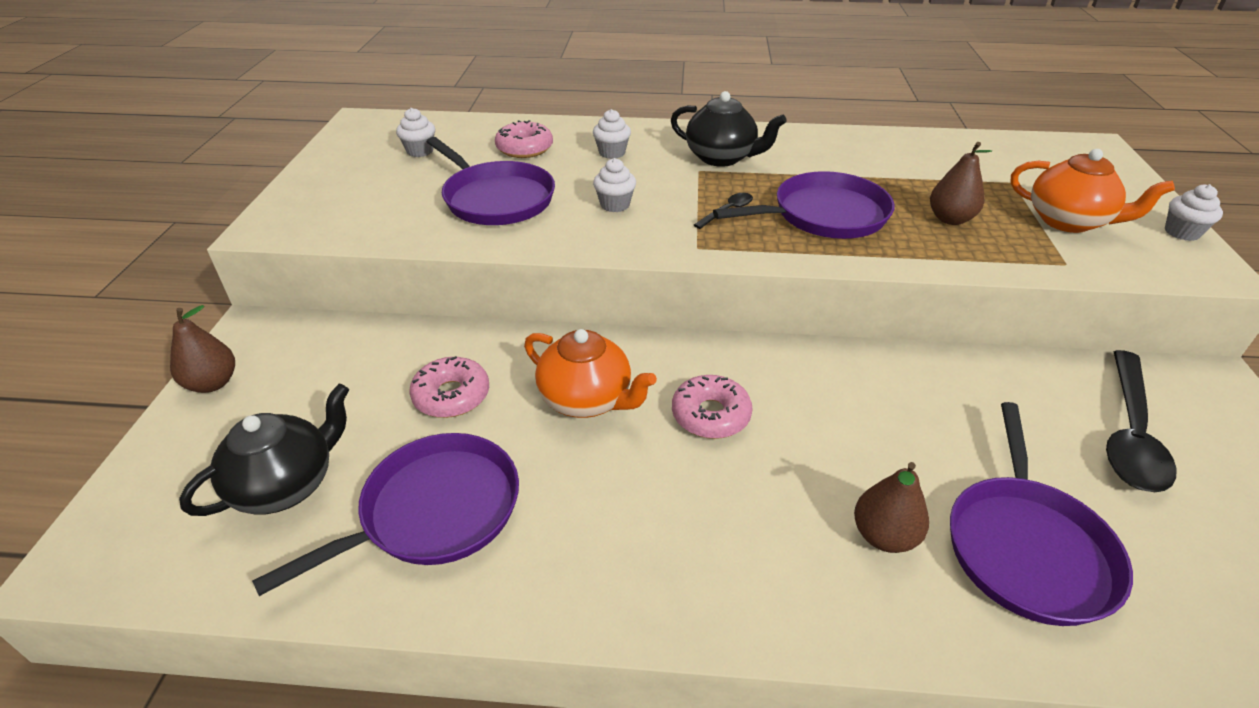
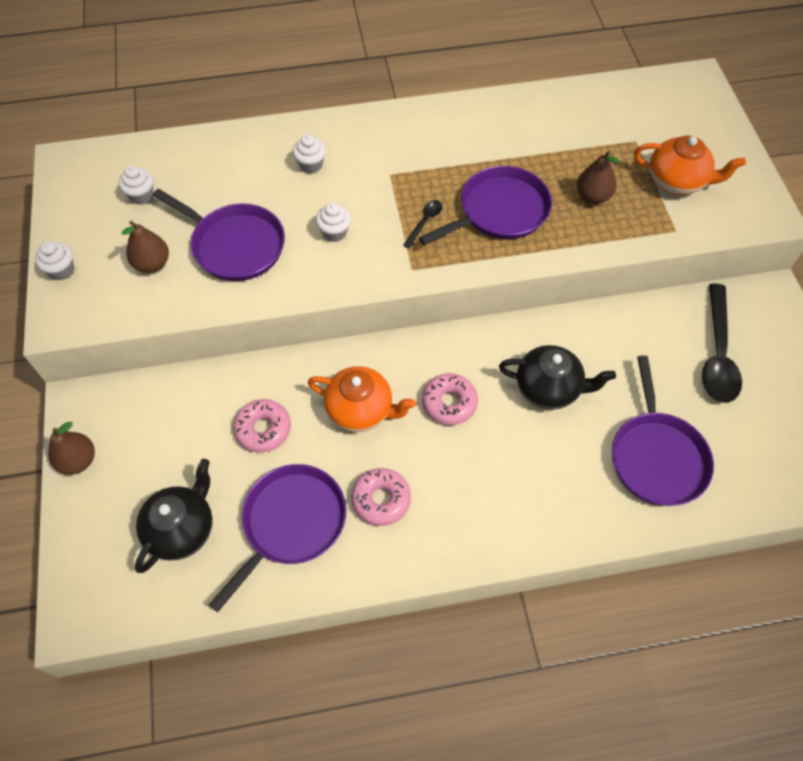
camera: 15 degrees left, 20 degrees up
(524, 148) = (233, 174): pink donut -> pink donut (381, 500)
(721, 158) = (404, 154): black teapot -> black teapot (549, 388)
(883, 536) = (574, 469): brown pear -> brown pear (152, 264)
(1181, 232) = (754, 178): white cupcake -> white cupcake (62, 270)

